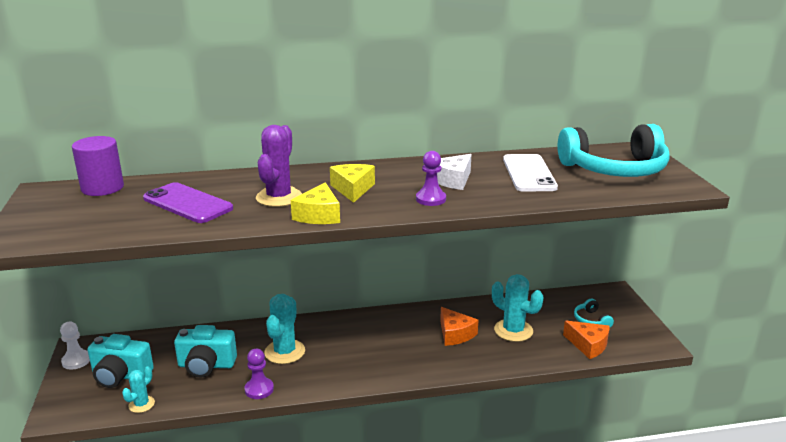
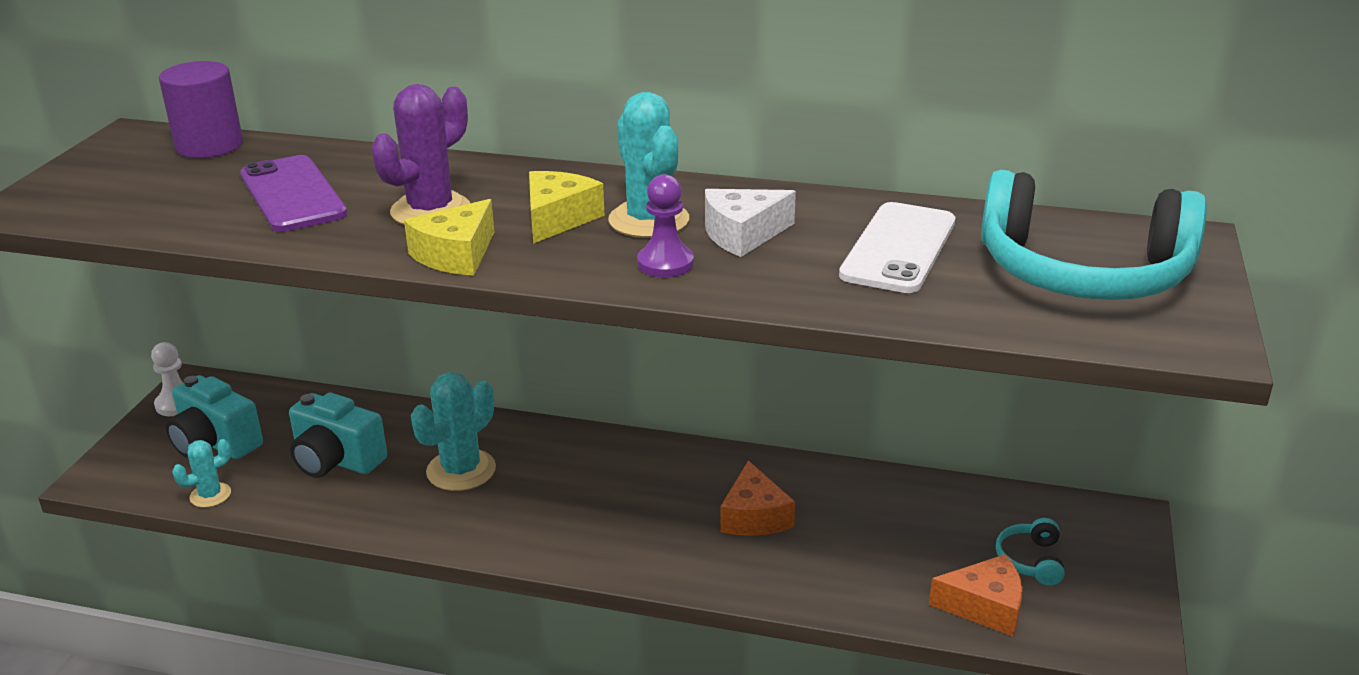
camera: 25 degrees right, 5 degrees up
(259, 389) = (380, 521): purple pawn -> none
(513, 330) = (863, 539): turquoise cactus -> turquoise cactus (649, 220)
(588, 345) = (985, 606): orange cheese -> orange cheese turned 60 degrees counterclockwise

